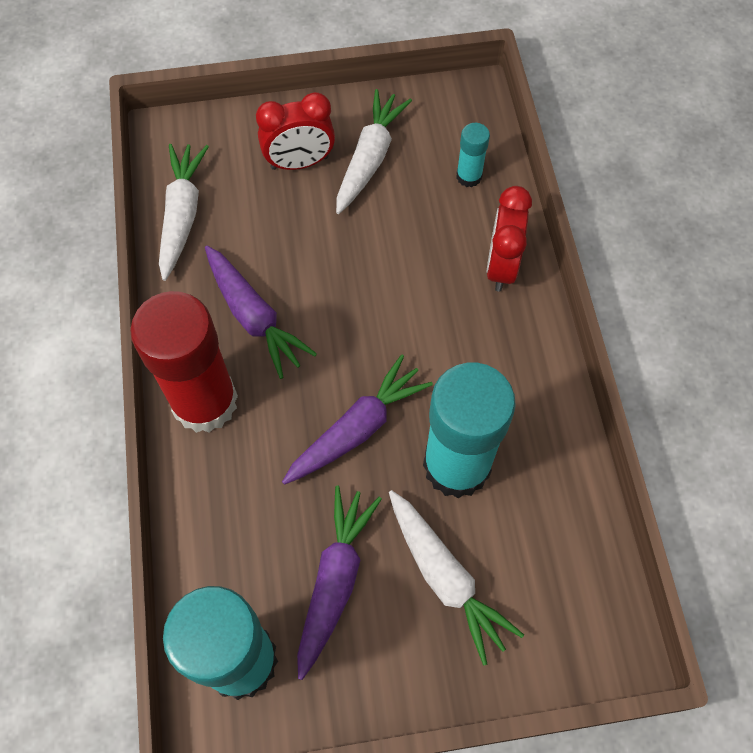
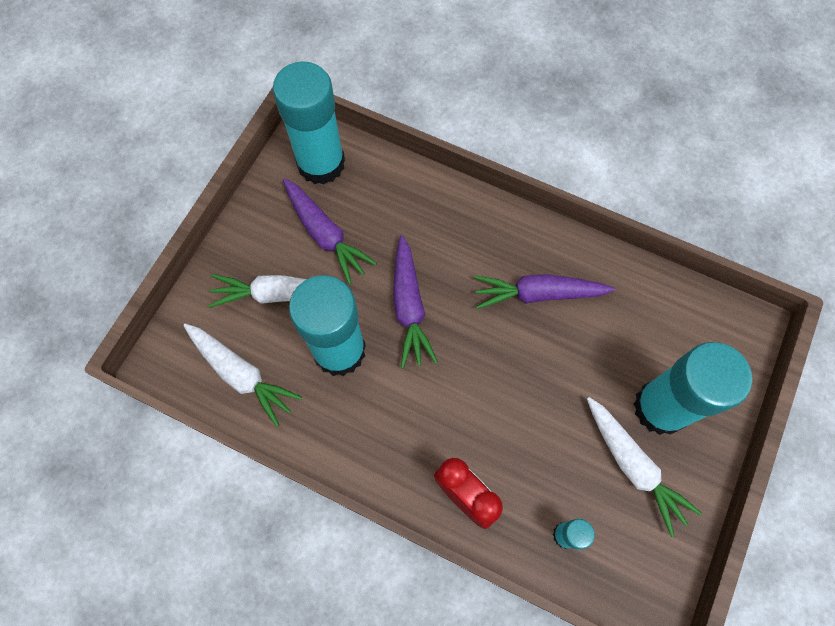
camera: 125 degrees right, 5 degrees up
(182, 216) = (658, 295): white carrot -> white carrot (241, 374)
(205, 402) = (493, 229): red glue stick -> none
(299, 163) = (660, 407): red clock -> turquoise glue stick

